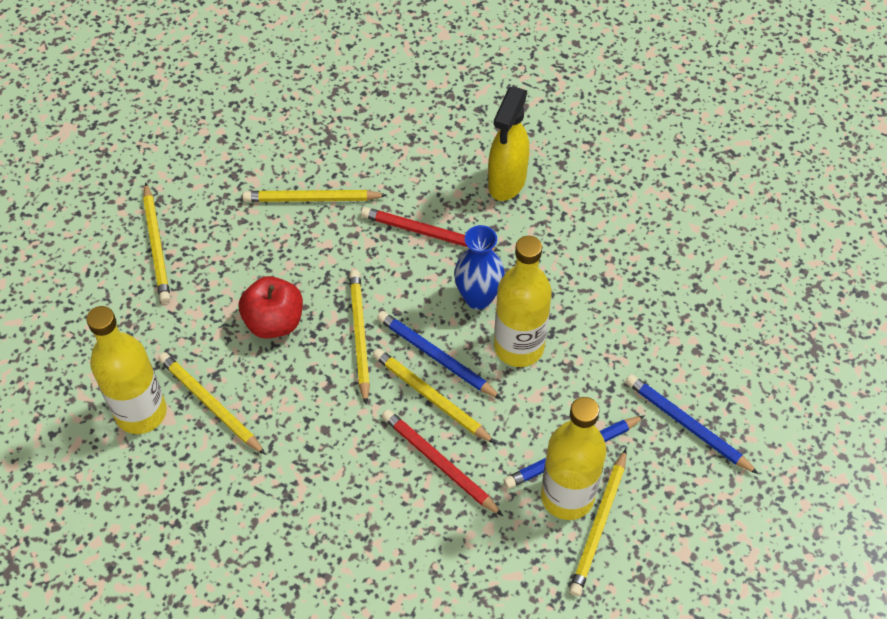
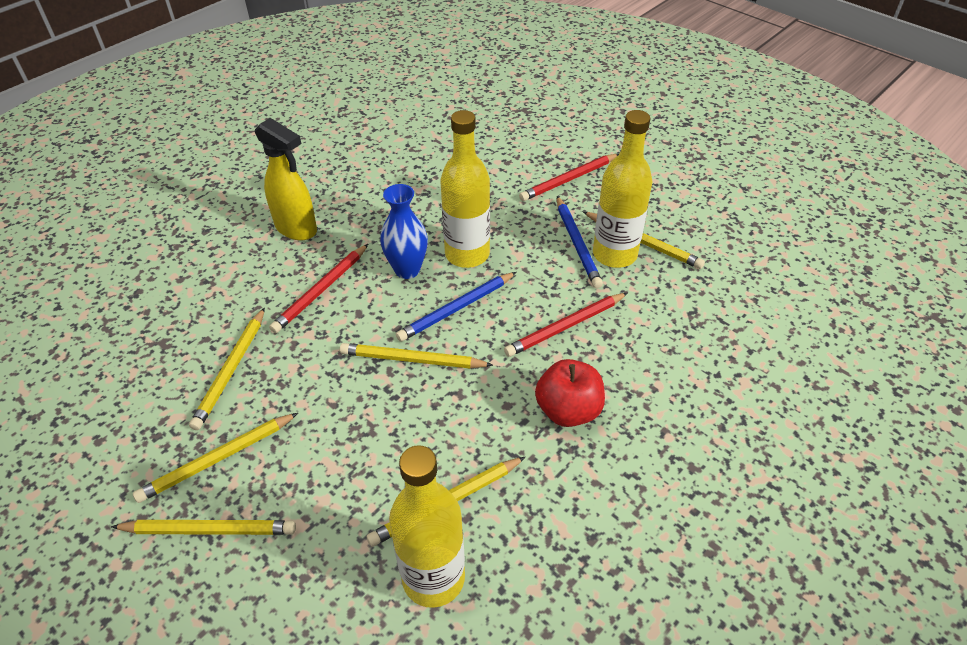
camera: 75 degrees left, 10 degrees down
(274, 322) = (366, 427): red apple -> red apple (568, 410)
(431, 397) = (497, 320): yellow pencil -> yellow pencil (217, 459)
(687, 425) = (569, 179): blue pencil -> red pencil

